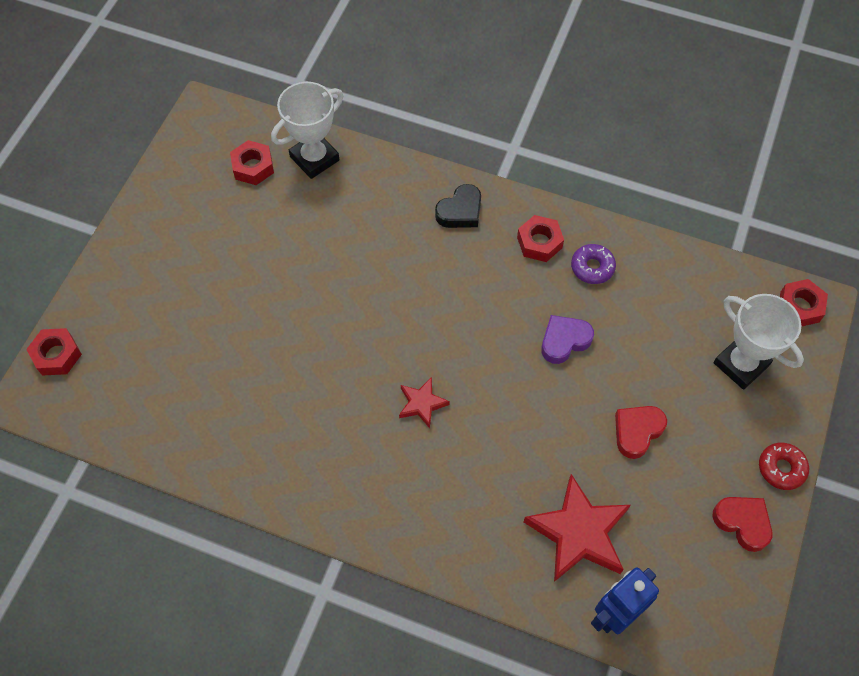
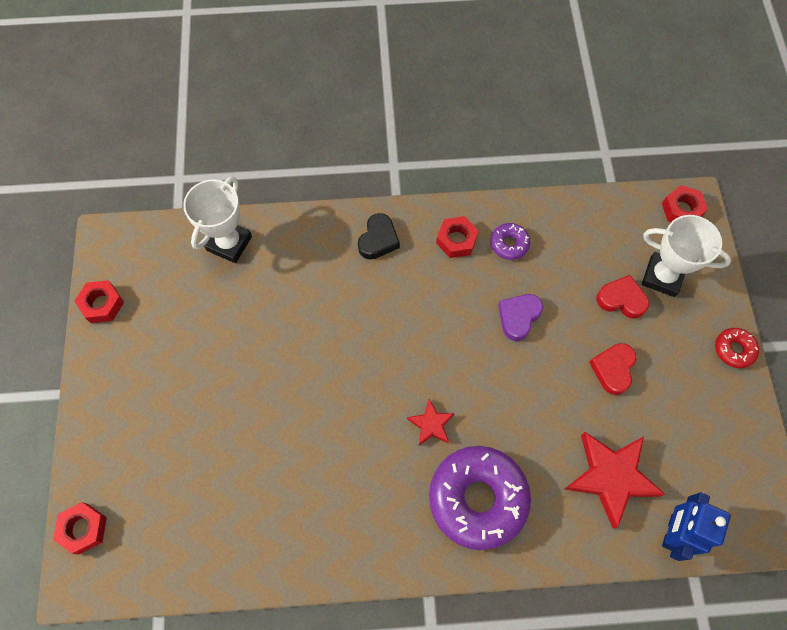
camera: 25 degrees left, 5 degrees up
(253, 167) = (178, 273): red nut -> red nut (102, 304)
(431, 492) = (477, 498): none -> purple donut
(742, 523) = (728, 408): red heart -> red heart (621, 299)

